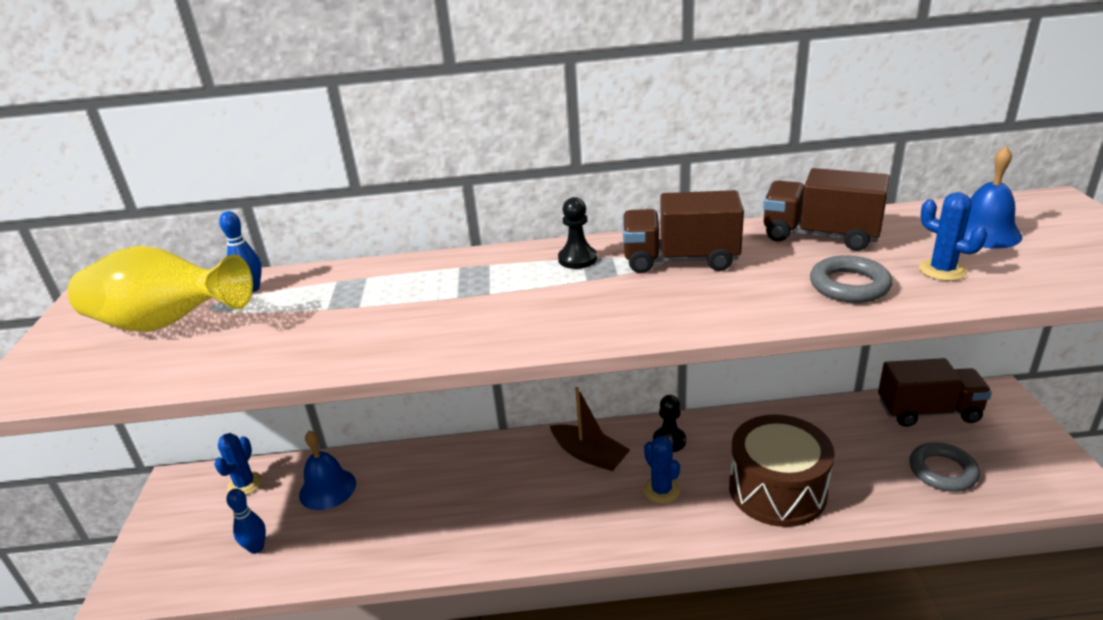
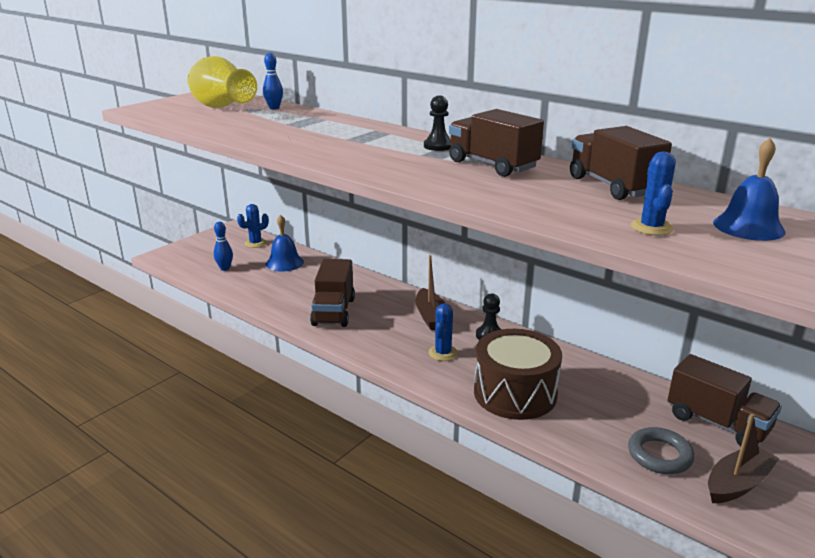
camera: 40 degrees right, 5 degrees down
(486, 517) = (334, 312): none -> brown truck
(849, 285) = (564, 209): grey ring -> none
(1010, 458) = (737, 483): none -> brown boat

